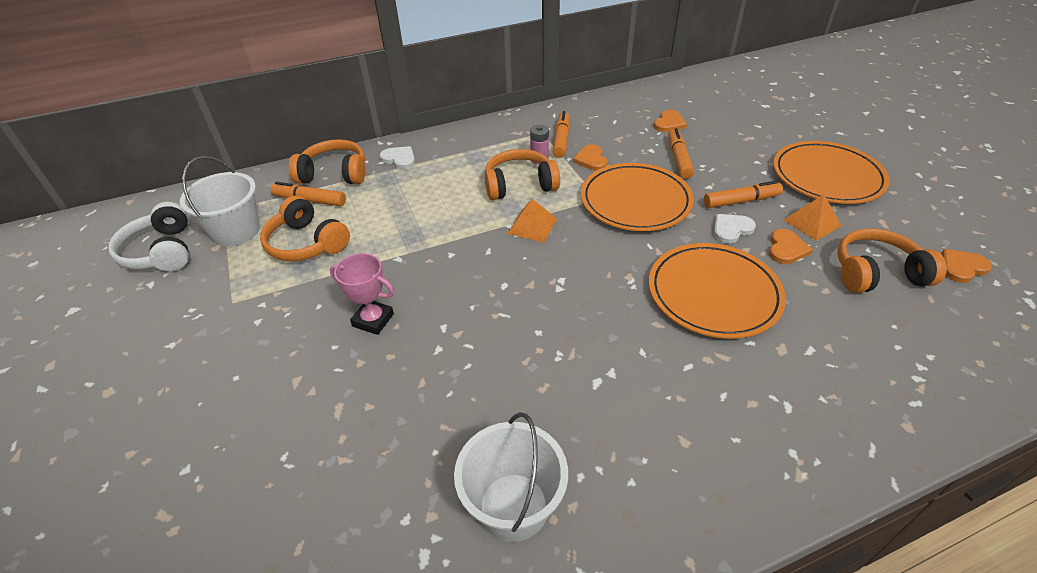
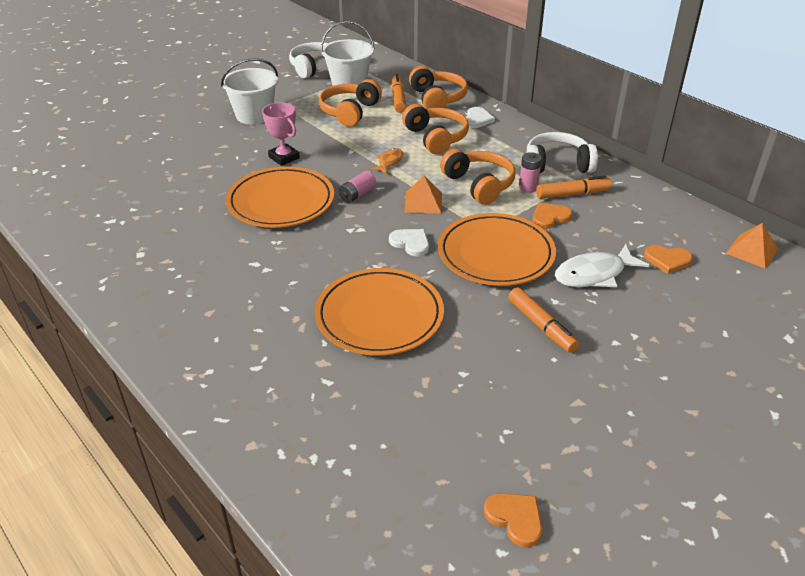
camera: 70 degrees right, 5 degrees down
(373, 320) = (284, 157): pink trophy -> pink trophy turned 45 degrees counterclockwise
(441, 234) = (389, 162): none -> orange fish
(493, 270) = (357, 194): none -> pink battery
(511, 135) = (557, 164): none -> white headphones
(513, 506) = (145, 245): white bucket -> white bucket (254, 115)
(678, 159) = (594, 274): orange marker -> white fish
(731, 229) = (485, 321): white heart -> white heart (411, 243)
(786, 249) = (473, 363): orange heart -> none
(811, 222) = (533, 383): orange pyramid -> orange pyramid (752, 251)
(827, 176) = (643, 398): orange plate -> orange plate (281, 202)
(876, 273) = (465, 435): orange headphones -> orange headphones (436, 138)

